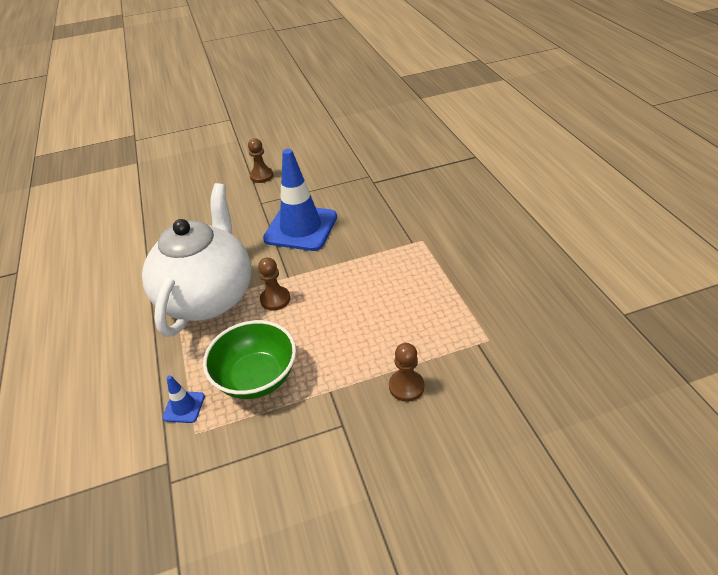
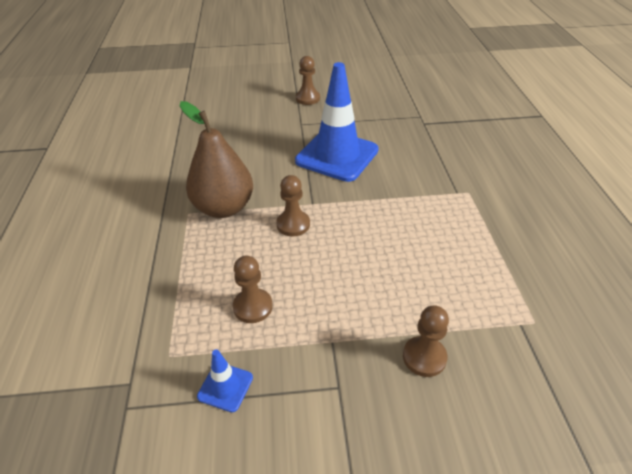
camera: 10 degrees right, 0 degrees up
(184, 407) = (165, 322): blue traffic cone -> blue traffic cone (225, 387)
(209, 297) = (224, 208): white teapot -> brown pear
(257, 377) = (253, 307): green bowl -> brown pawn

